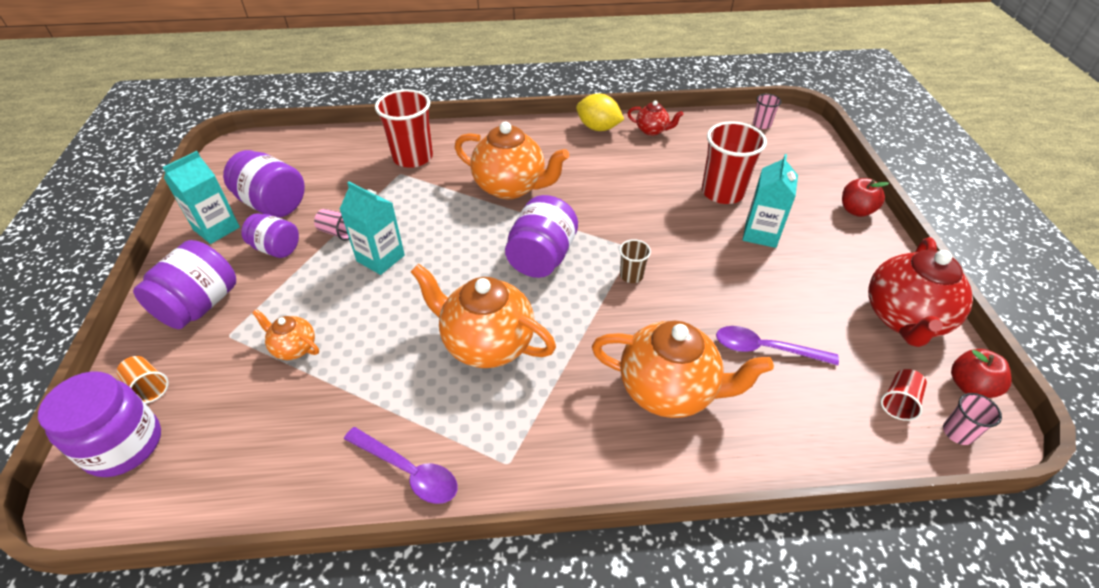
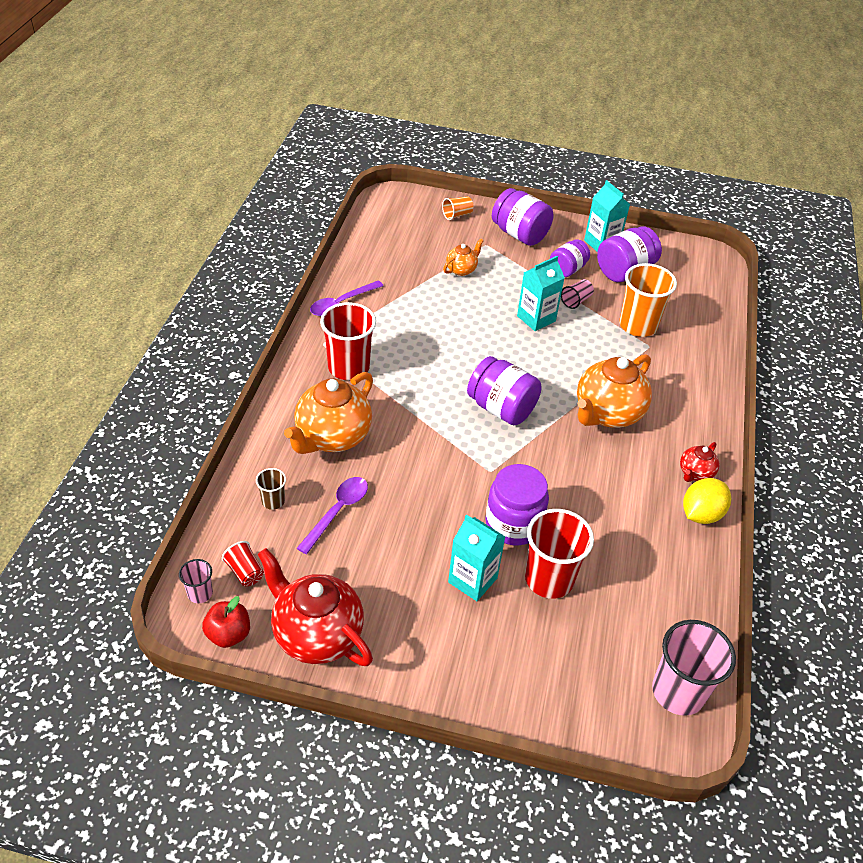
camera: 105 degrees right, 0 degrees up
(124, 445) = (418, 207): purple jar -> purple jar (513, 524)
(369, 184) = (638, 325): none -> orange cup
(413, 157) = (674, 358): red cup -> red cup (348, 367)
(487, 343) = (422, 356): orange teapot -> none
(631, 275) = (456, 458): brown cup -> brown cup (273, 501)
(652, 130) = (686, 563): red teapot -> red teapot (695, 473)
(761, 124) = (678, 691): pink cup -> pink cup, size x2.06
(856, 210) = (476, 694): red apple -> none

